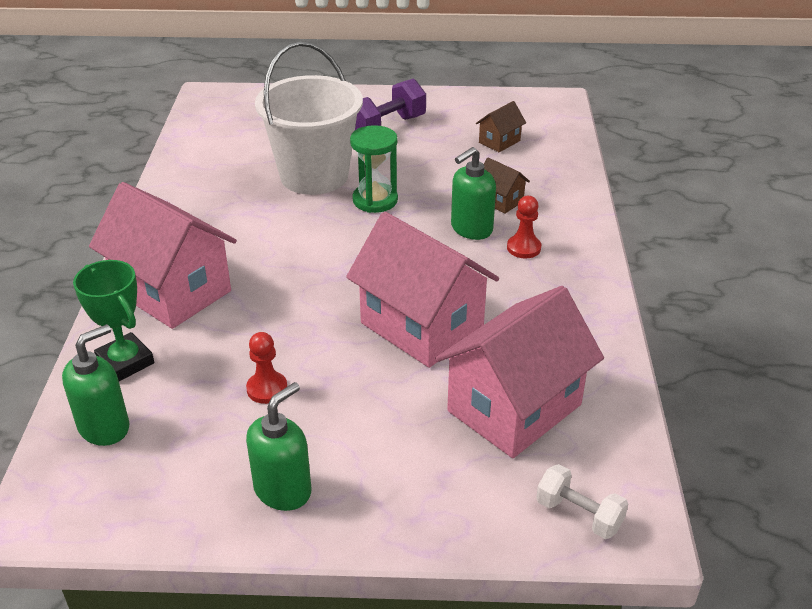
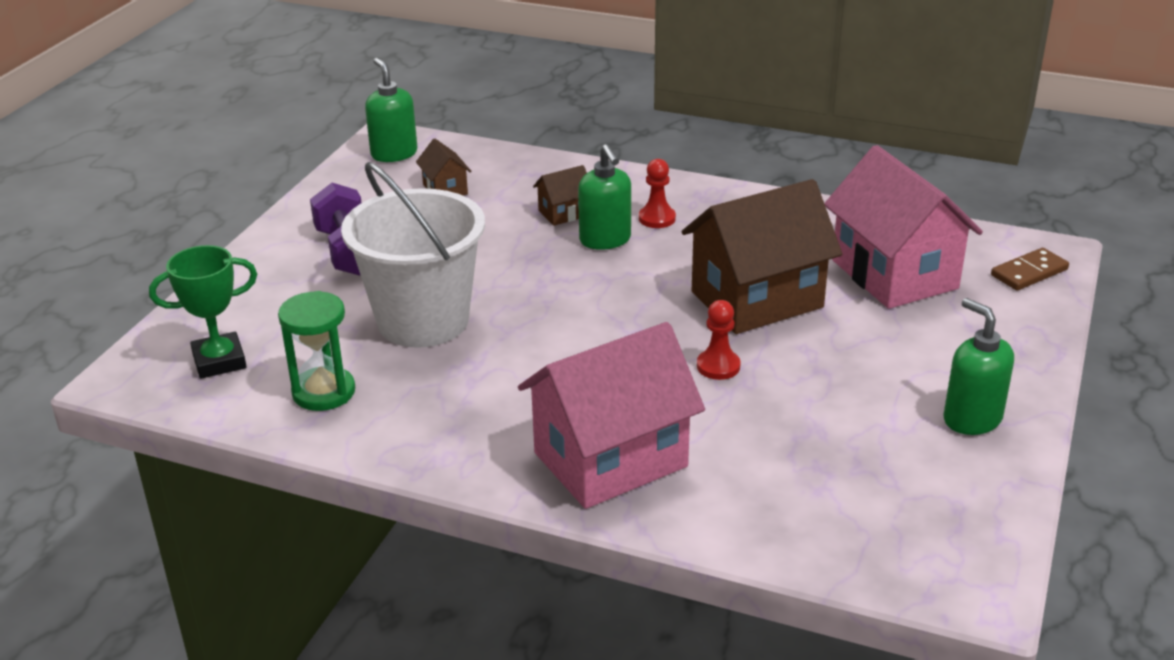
camera: 70 degrees left, 5 degrees down
(104, 427) = (847, 533): green soap dispenser -> green soap dispenser (394, 154)
(125, 362) = (735, 509): green trophy -> green trophy (219, 361)
(267, 389) = (820, 410): red pawn -> red pawn (718, 366)
(375, 200) = (509, 288): green hourglass -> green hourglass (323, 392)
(421, 326) = (757, 299): pink house -> brown house
(579, 514) = (1029, 272): white dumbbell -> brown domino

